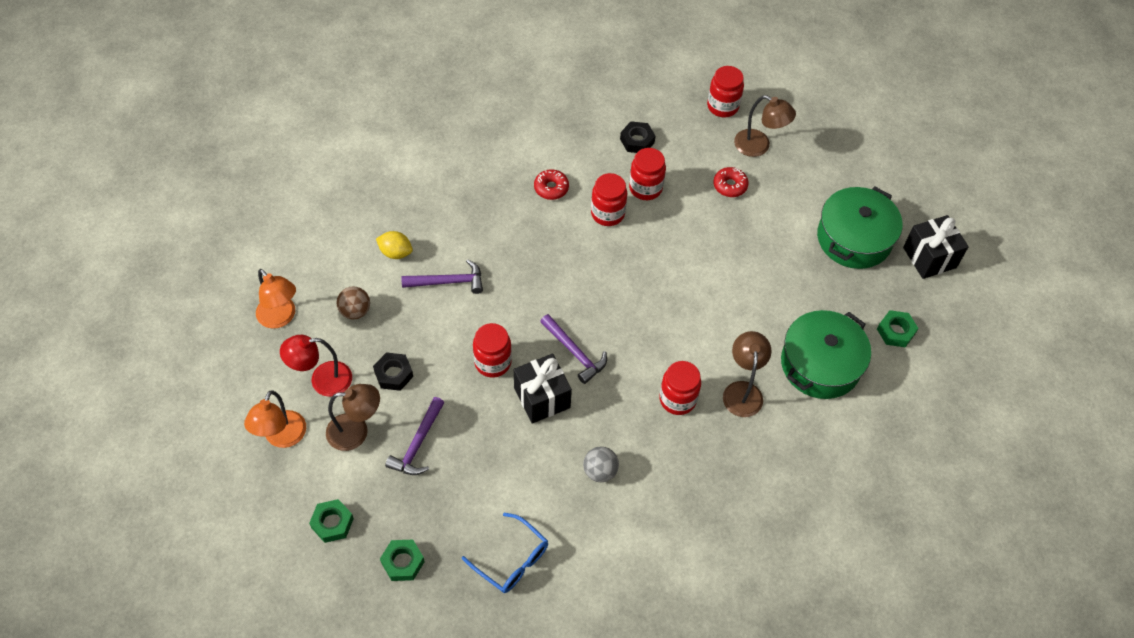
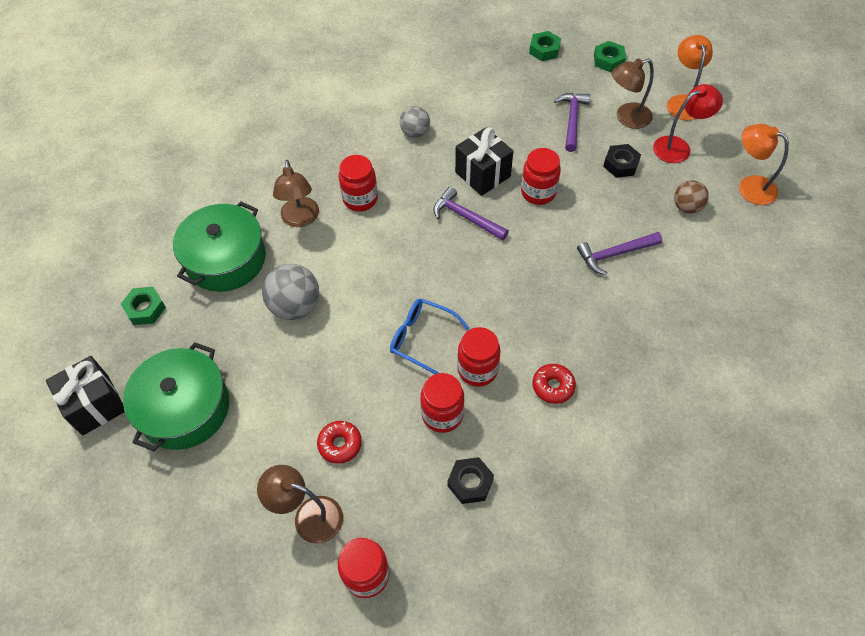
camera: 170 degrees right, 0 degrees up
(395, 252) = (682, 271): yellow lemon -> none
(512, 560) = (465, 66): blue glasses -> blue glasses (422, 339)
(755, 302) = (295, 306): none -> grey ball

